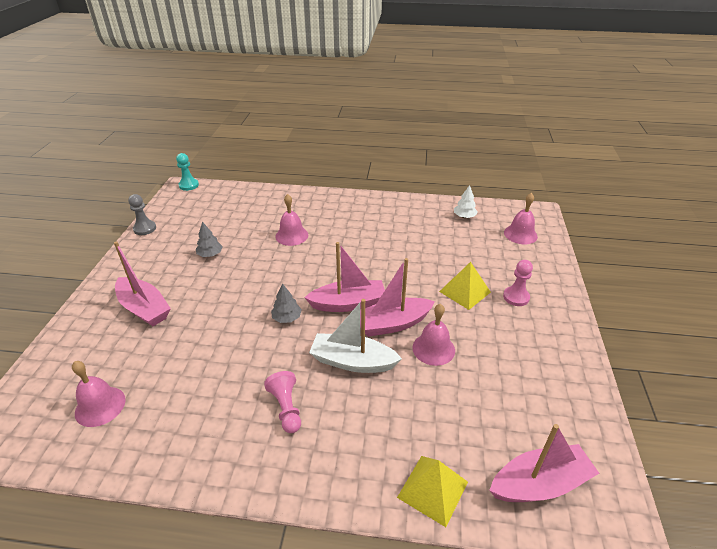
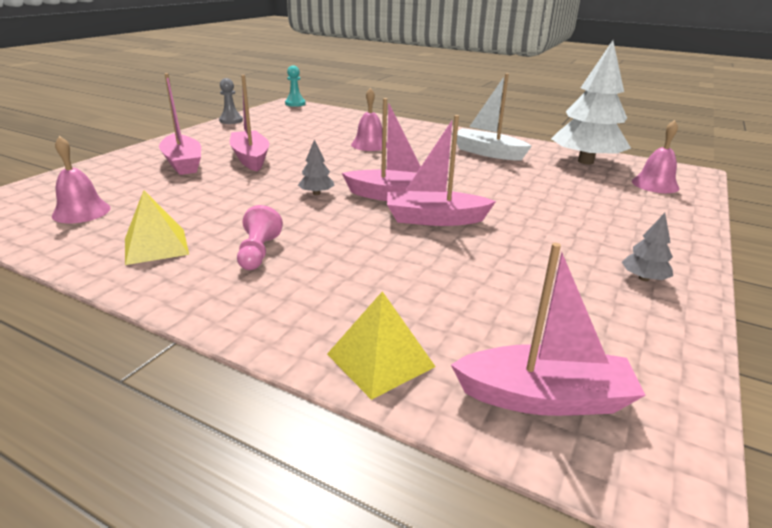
camera: 20 degrees right, 10 degrees down
(201, 284) = (251, 158): none -> pink boat
(210, 254) = (276, 143): grey tree -> grey tree (643, 278)
(352, 361) = (363, 236): white boat -> white boat (487, 153)
(433, 349) = (472, 247): pink bell -> none
(464, 216) = (585, 161): white tree -> white tree, size x2.44
(465, 291) = (547, 213): yellow pyramid -> yellow pyramid (156, 246)
(516, 297) = (617, 229): pink pawn -> none

